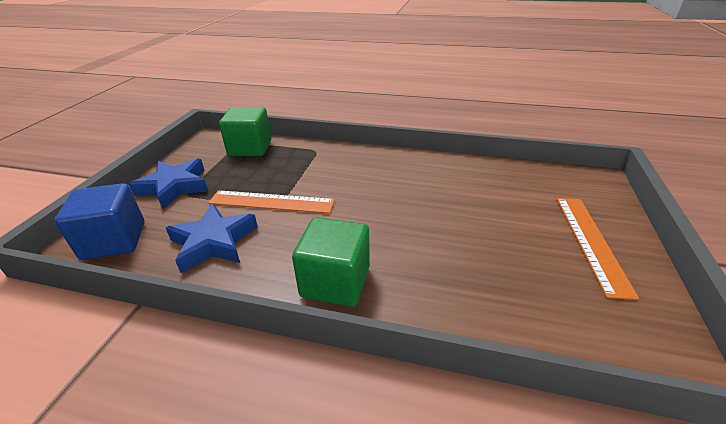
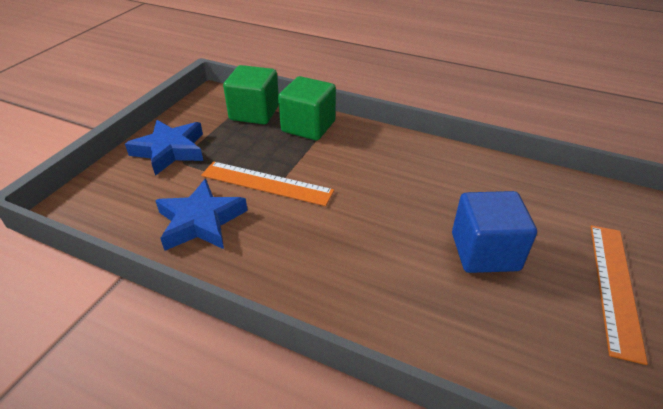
camera: 10 degrees right, 5 degrees up
(114, 240) = (105, 205): blue cube -> blue cube (484, 252)
(335, 281) = (316, 286): green cube -> green cube (308, 126)

